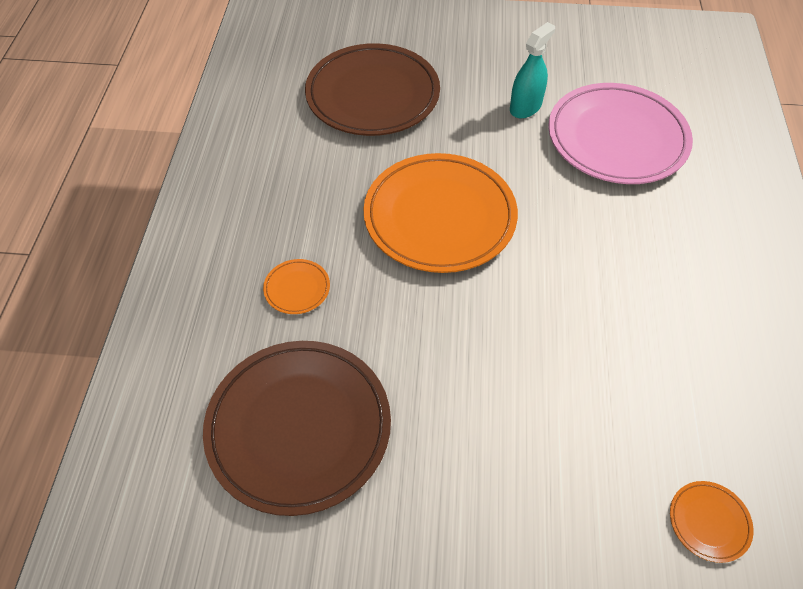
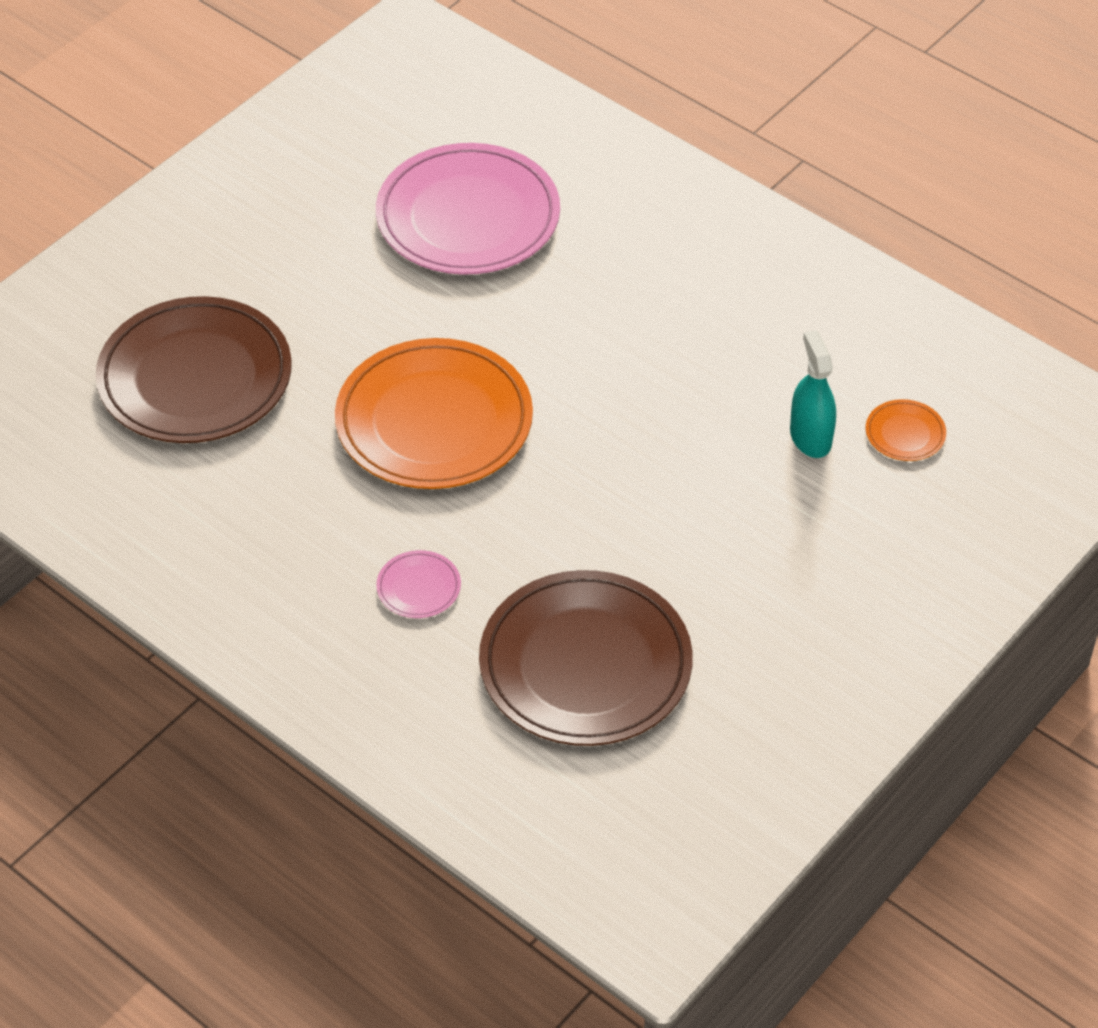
camera: 55 degrees left, 5 degrees down
(297, 288) = (418, 587): orange plate -> pink plate
(525, 107) = (350, 259): turquoise spray bottle -> turquoise spray bottle (810, 437)

